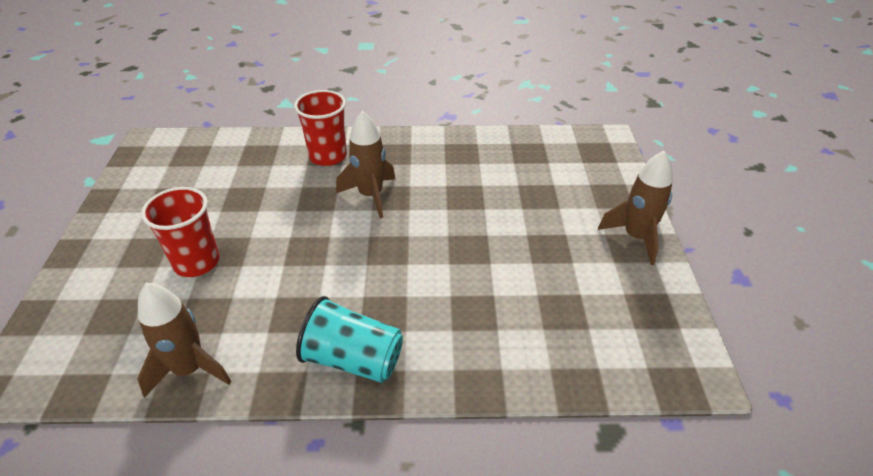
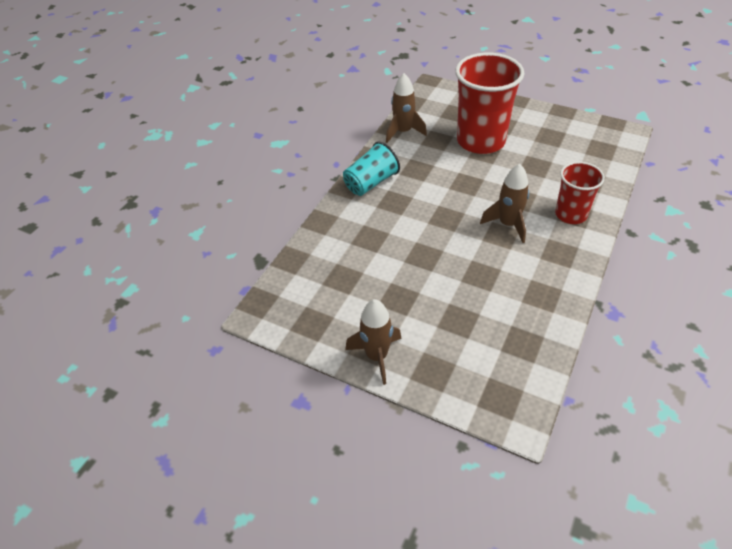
camera: 120 degrees right, 5 degrees up
(196, 262) = (480, 141): red cup -> red cup, size x1.74

